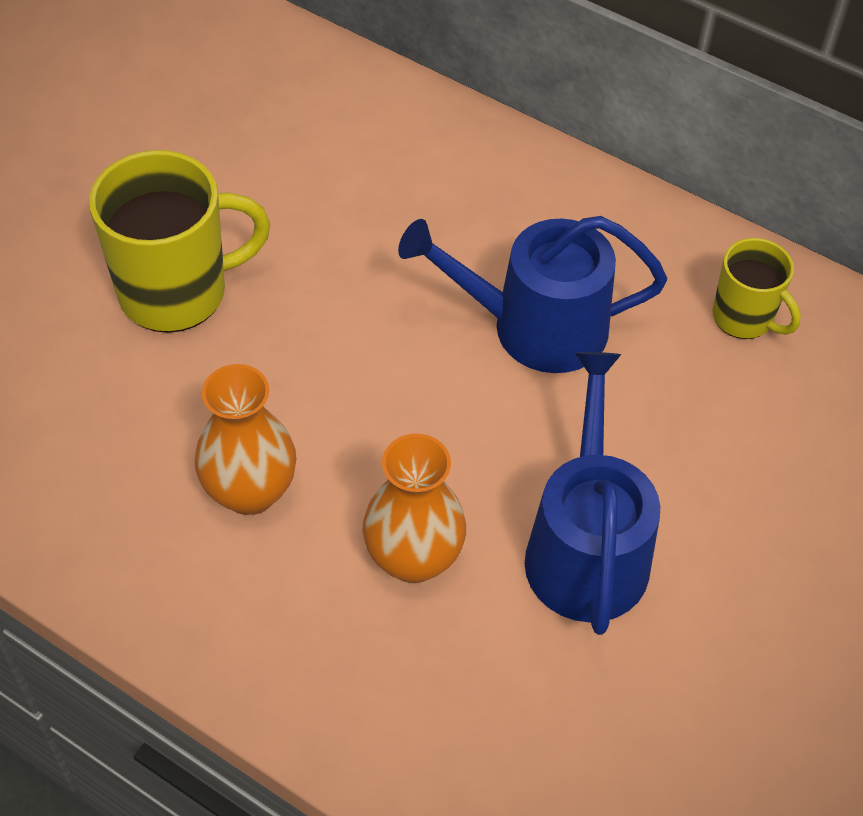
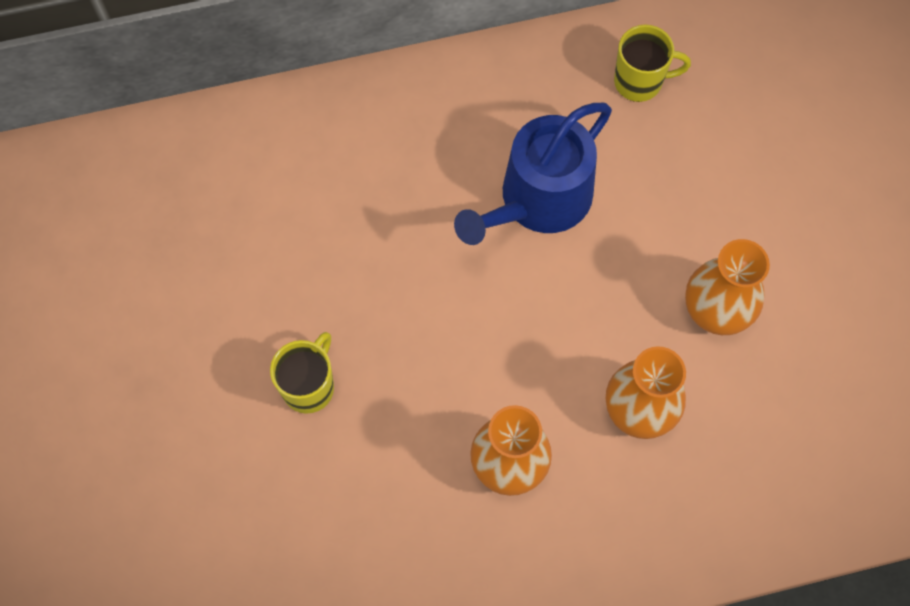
camera: 45 degrees left, 15 degrees up
(177, 292) = (309, 386): yellow mug -> yellow mug, size x0.57
(586, 548) = (715, 311): blue watering can -> orange vase

